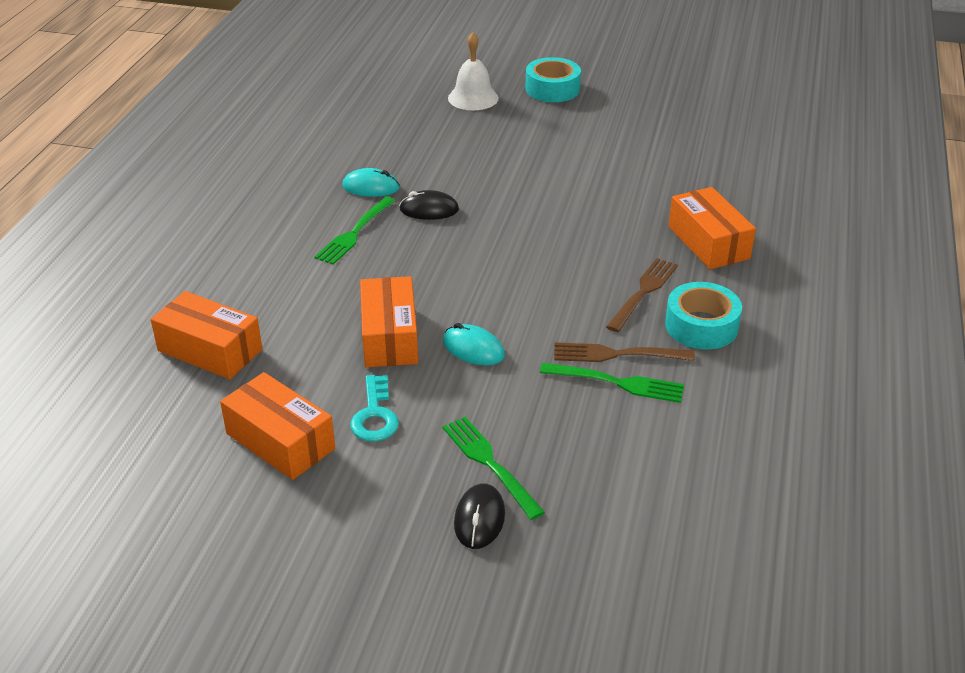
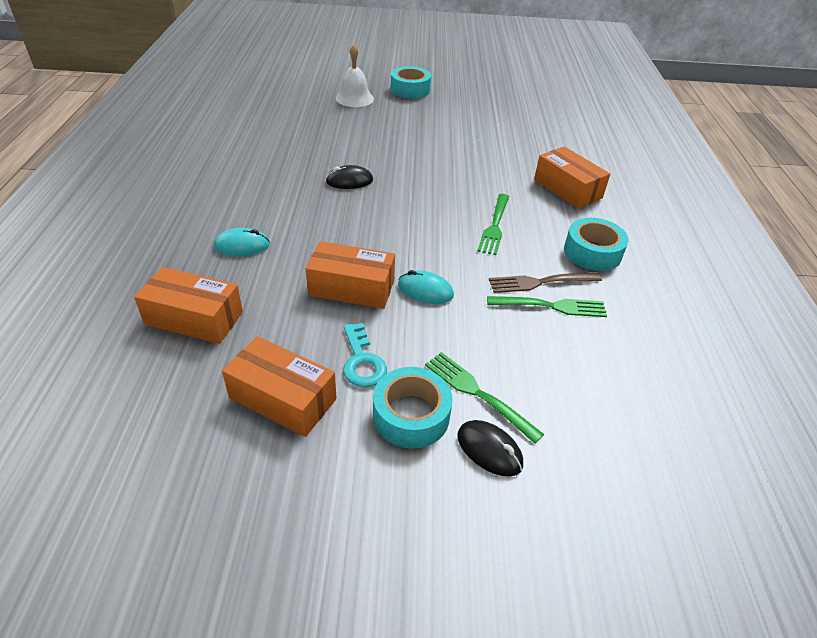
camera: 15 degrees left, 5 degrees up
(354, 233) = (295, 204): green fork -> green fork (494, 226)
(371, 187) = (297, 167): turquoise mouse -> turquoise mouse (242, 246)
(389, 337) = (351, 288): orange box -> orange box turned 60 degrees counterclockwise
(408, 475) = (411, 415): none -> turquoise tape
(479, 519) = (489, 450): black mouse -> black mouse turned 45 degrees counterclockwise
(643, 292) = (538, 230): brown fork -> none

